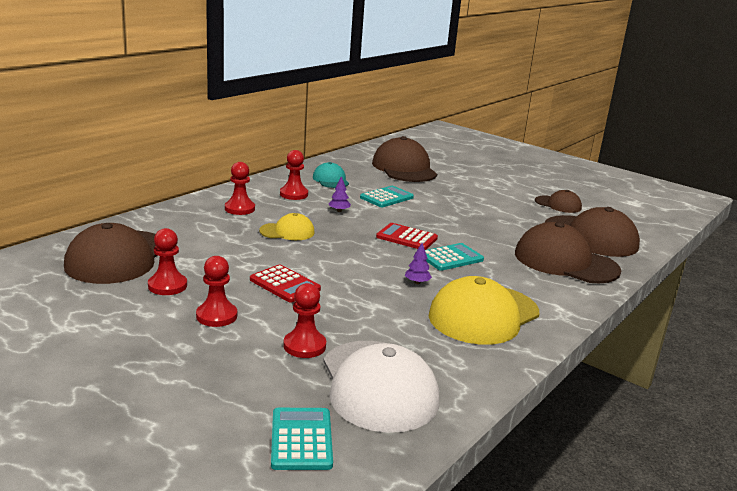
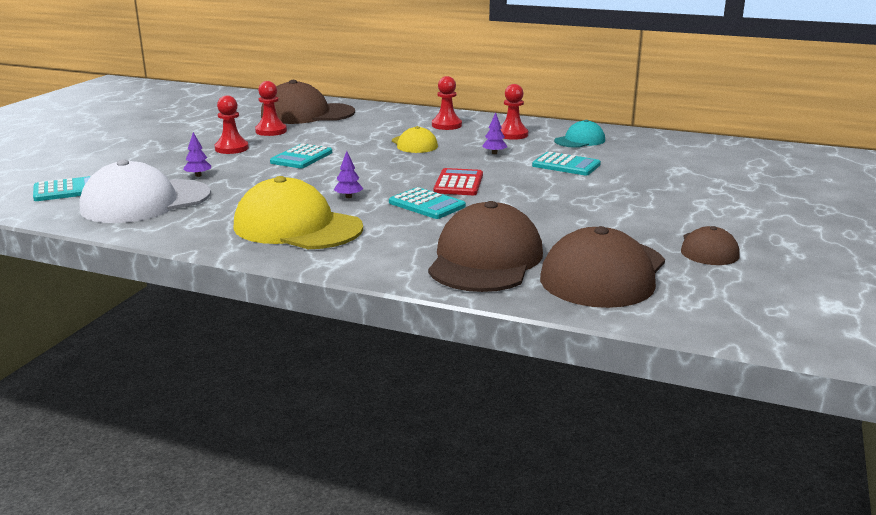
camera: 75 degrees right, 0 degrees up
(285, 284) = (301, 157): red calculator -> turquoise calculator
(304, 346) = (198, 175): red pawn -> purple tree
(404, 168) = (685, 162): brown cap -> none

